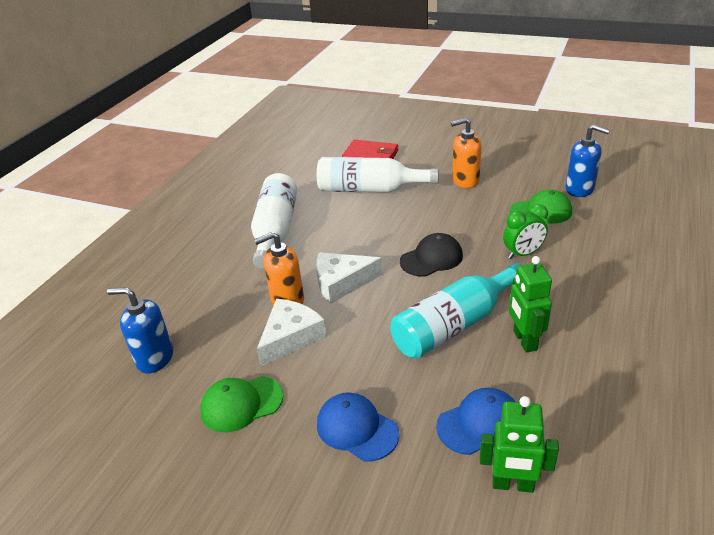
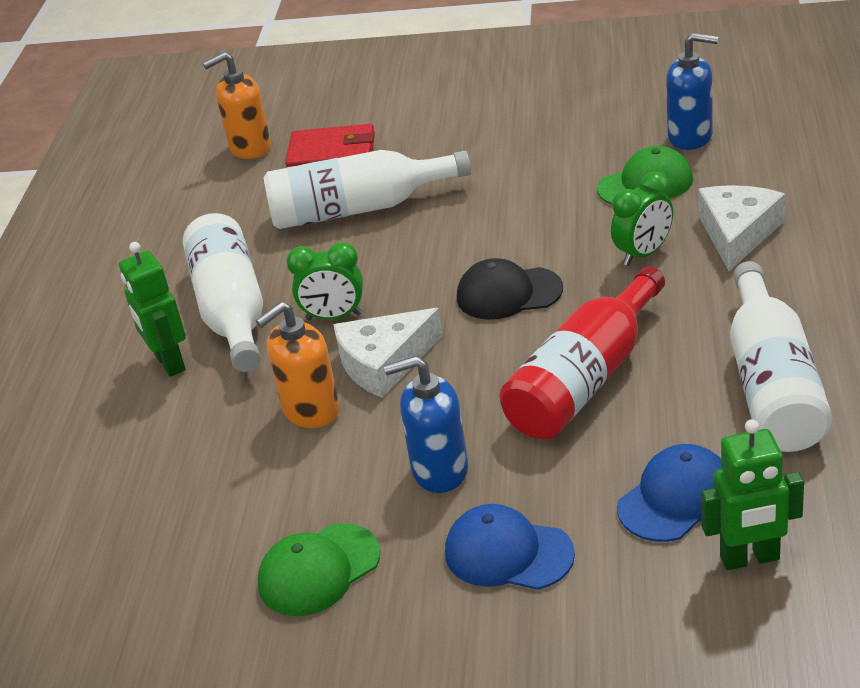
camera: 15 degrees left, 0 degrees up
(155, 358) = (141, 548): blue soap dispenser -> blue soap dispenser (439, 470)
(290, 337) = (345, 460): white cheese -> white cheese (737, 233)
(327, 248) = (334, 317): none -> green clock
(431, 258) = (508, 293): black cap -> black cap turned 135 degrees counterclockwise
(454, 325) = (585, 379): turquoise bottle -> red bottle
(465, 180) = (508, 161): orange soap dispenser -> orange soap dispenser (250, 148)
(524, 341) = (694, 375): green robot -> green robot (169, 363)
(574, 361) = (772, 384): none -> white bottle

